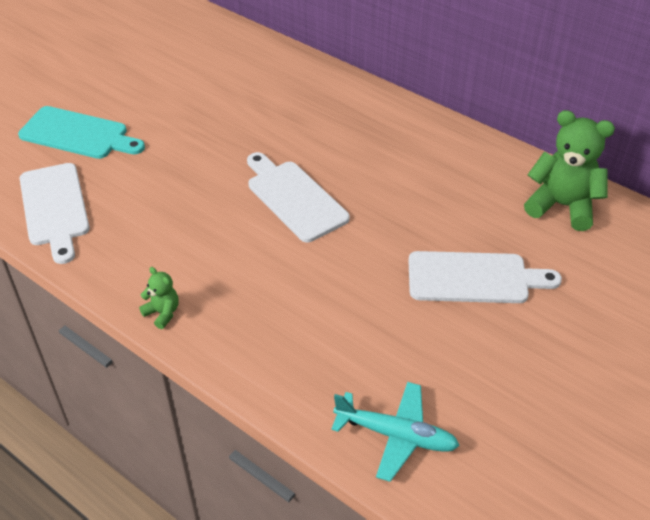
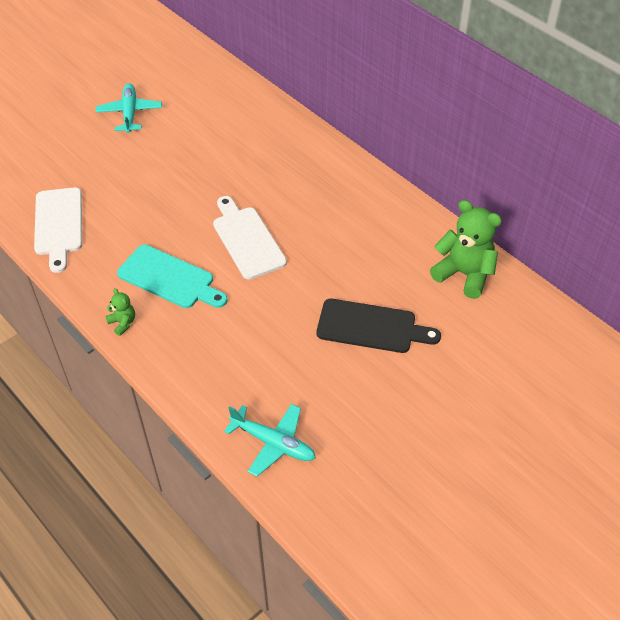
camera: 10 degrees right, 5 degrees up
(78, 134) = (88, 162): turquoise cutting board -> turquoise cutting board (169, 278)
(117, 78) = (130, 113): none -> turquoise plane
(473, 278) = (371, 327): white cutting board -> black cutting board

